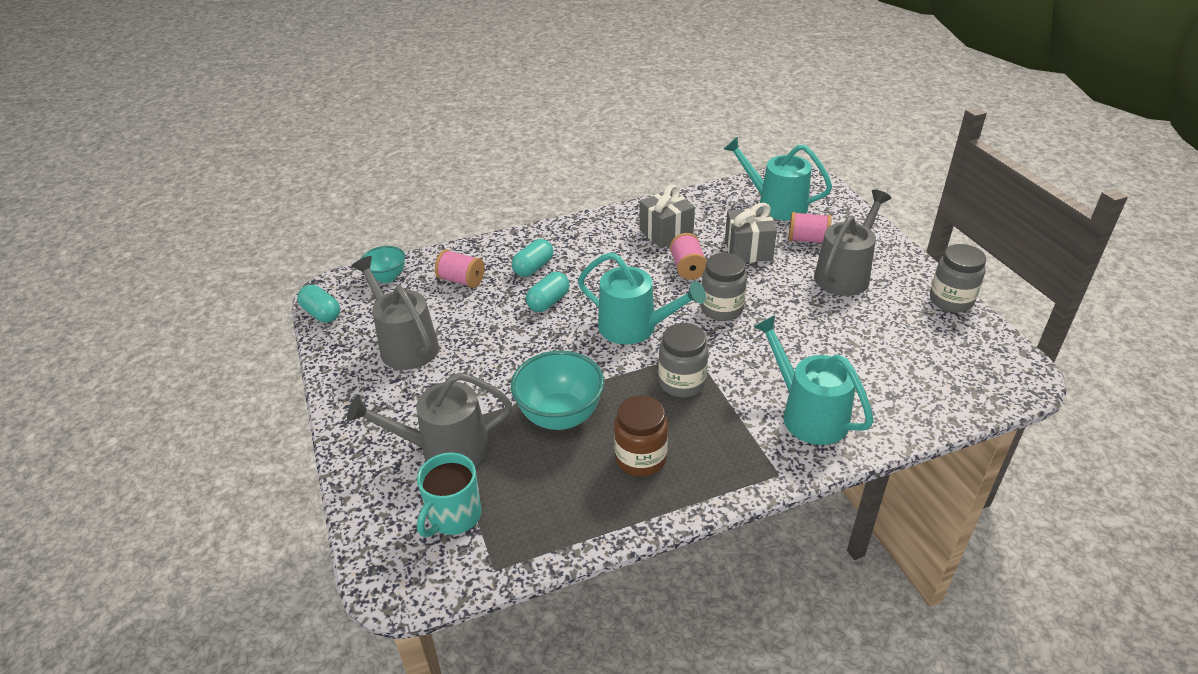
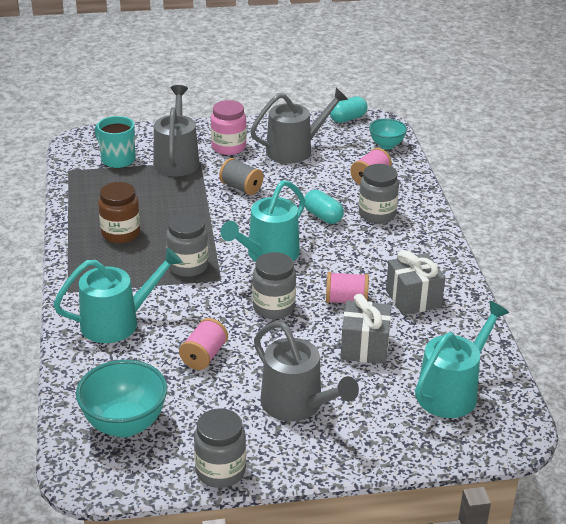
camera: 100 degrees right, 5 degrees down
(404, 404) = (228, 147): none -> pink jar
(504, 373) = (241, 188): none -> grey spool
(533, 267) = (377, 214): turquoise capsule -> grey jar
(560, 416) = (182, 206): turquoise bowl -> turquoise bowl (124, 424)
(807, 240) = (371, 396): pink spool -> pink spool (204, 356)

